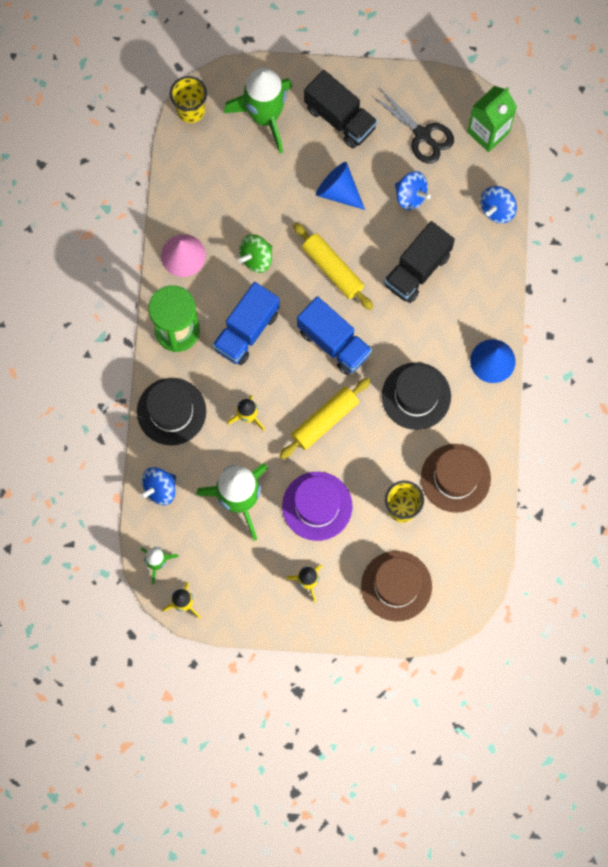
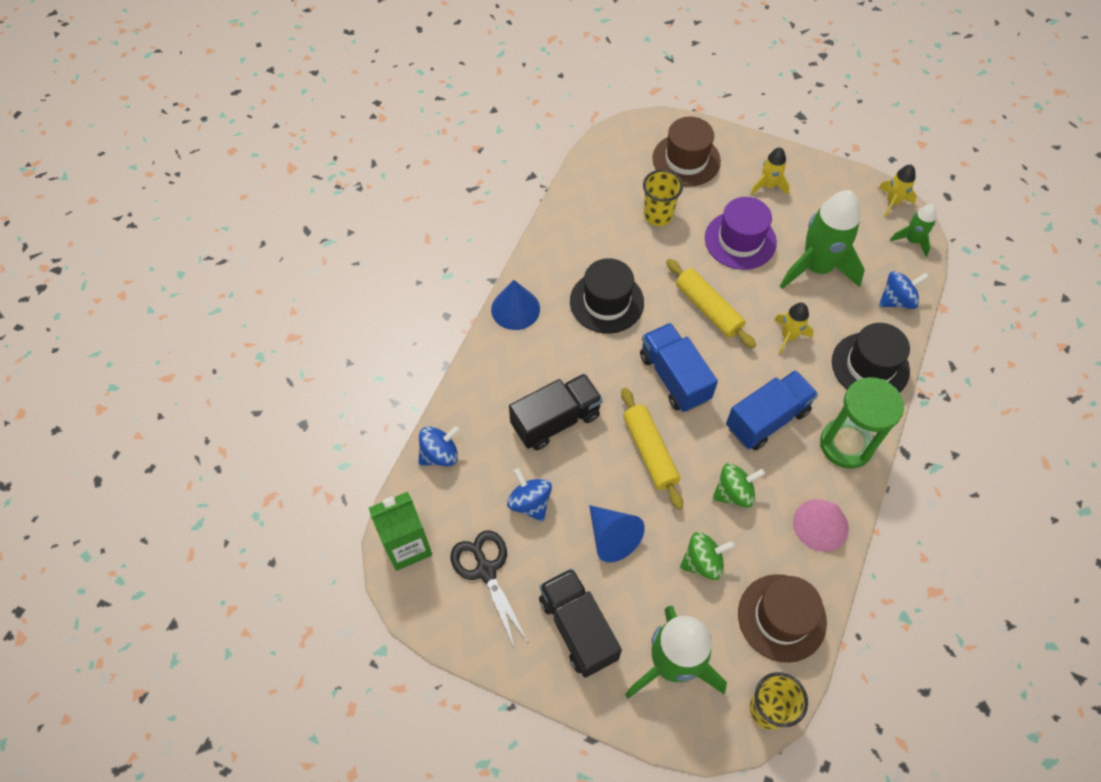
camera: 160 degrees left, 15 degrees down
(265, 196) = (703, 562): none -> green spinning top
(325, 420) = (708, 309): yellow rolling pin -> yellow rolling pin turned 75 degrees clockwise
(455, 478) = (597, 223): brown hat -> brown hat (781, 617)

